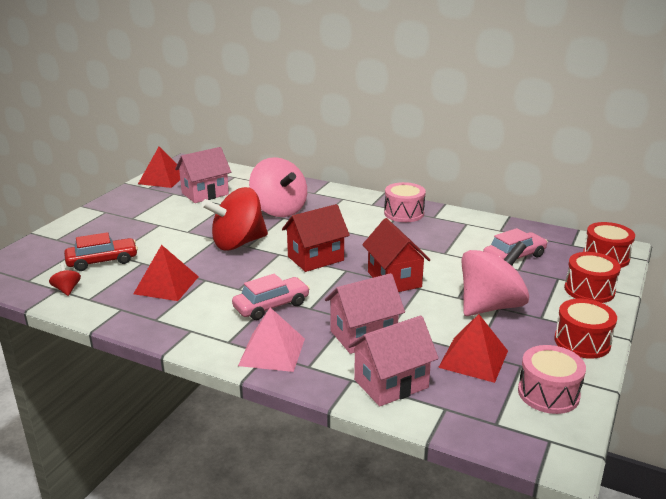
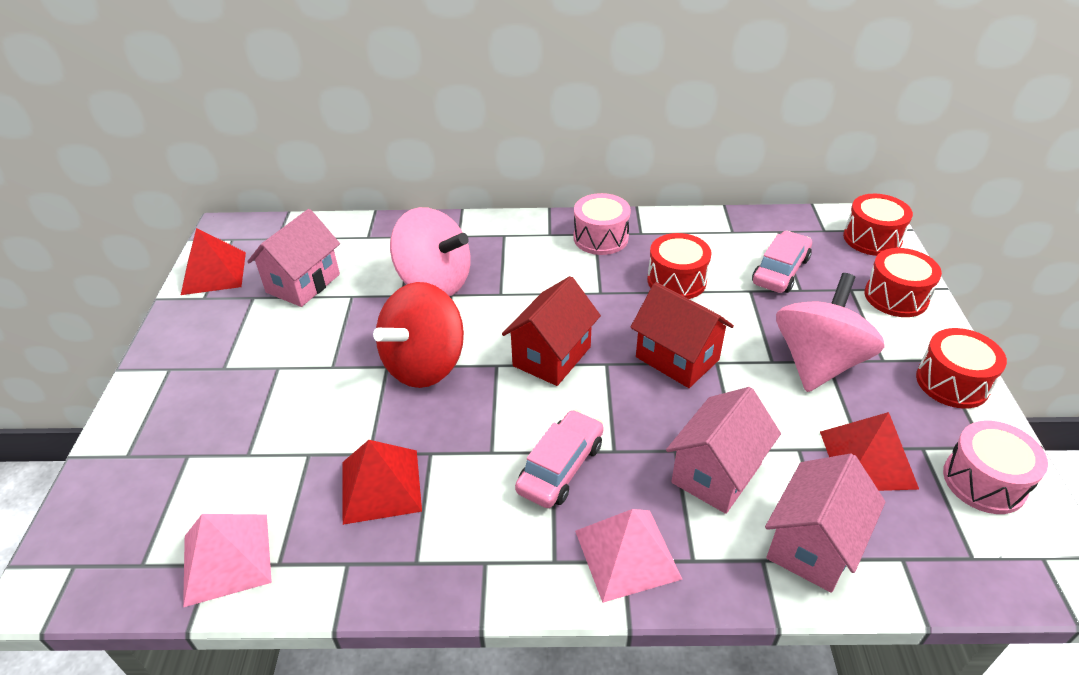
camera: 25 degrees left, 15 degrees up
(67, 290) = (227, 558): red spinning top -> pink pyramid
(102, 261) = (241, 475): red car -> none
(433, 244) = (676, 280): none -> red drum

